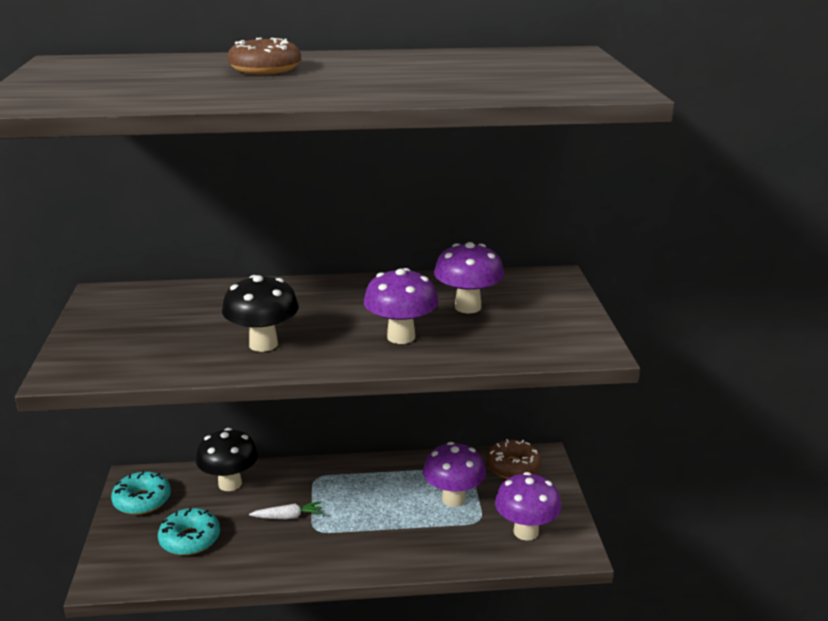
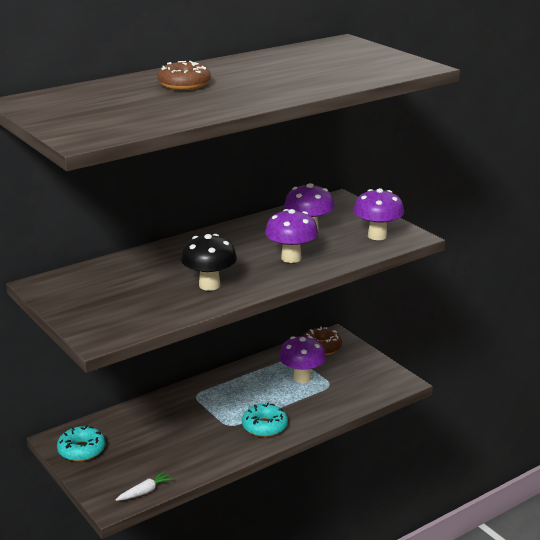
camera: 30 degrees left, 0 degrees up
(190, 539) = (147, 460): turquoise donut -> turquoise donut (264, 426)
(230, 484) = (136, 418): black mushroom -> none
(288, 517) = (202, 424): white carrot -> white carrot (145, 492)
(526, 532) = (364, 382): purple mushroom -> purple mushroom (377, 236)

